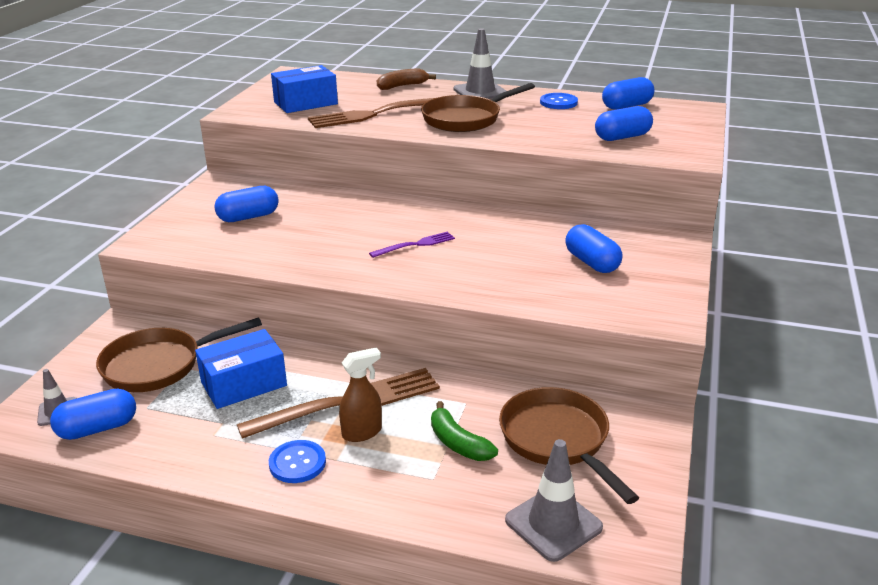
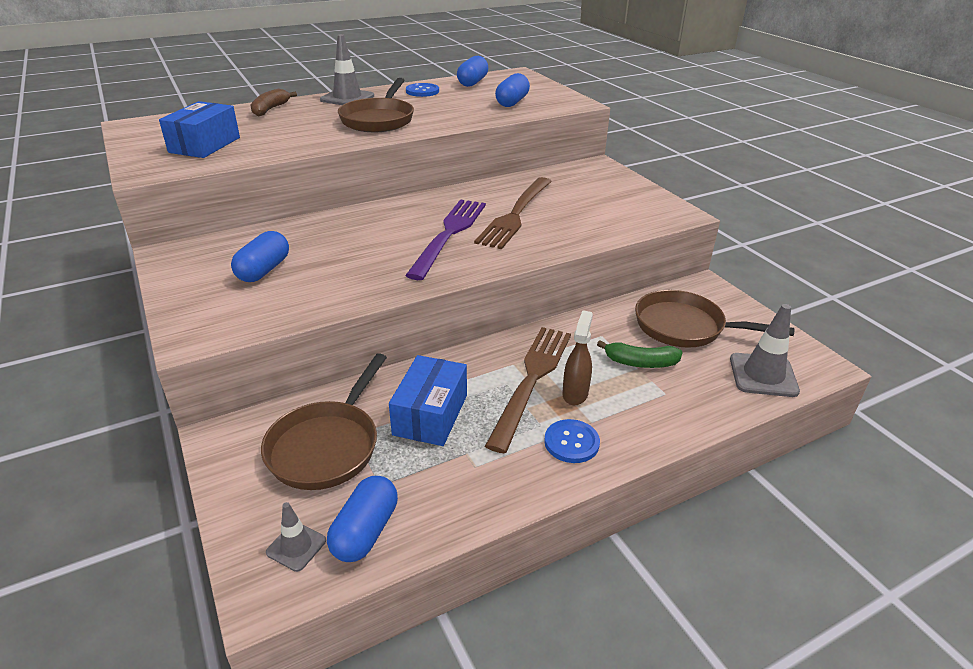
camera: 45 degrees left, 5 degrees up
(376, 114) = (294, 136): brown fork -> brown fork (515, 215)
(416, 244) = (449, 234): purple fork -> purple fork, size x1.96
(592, 262) = (581, 199): blue capsule -> none

